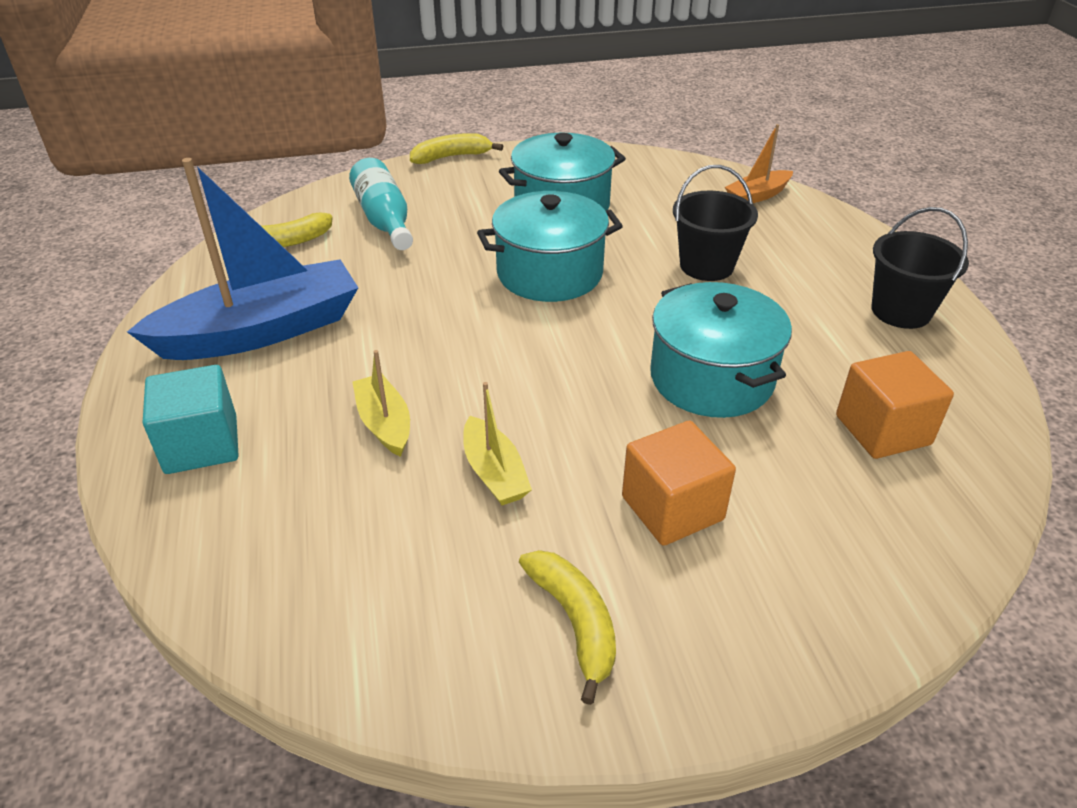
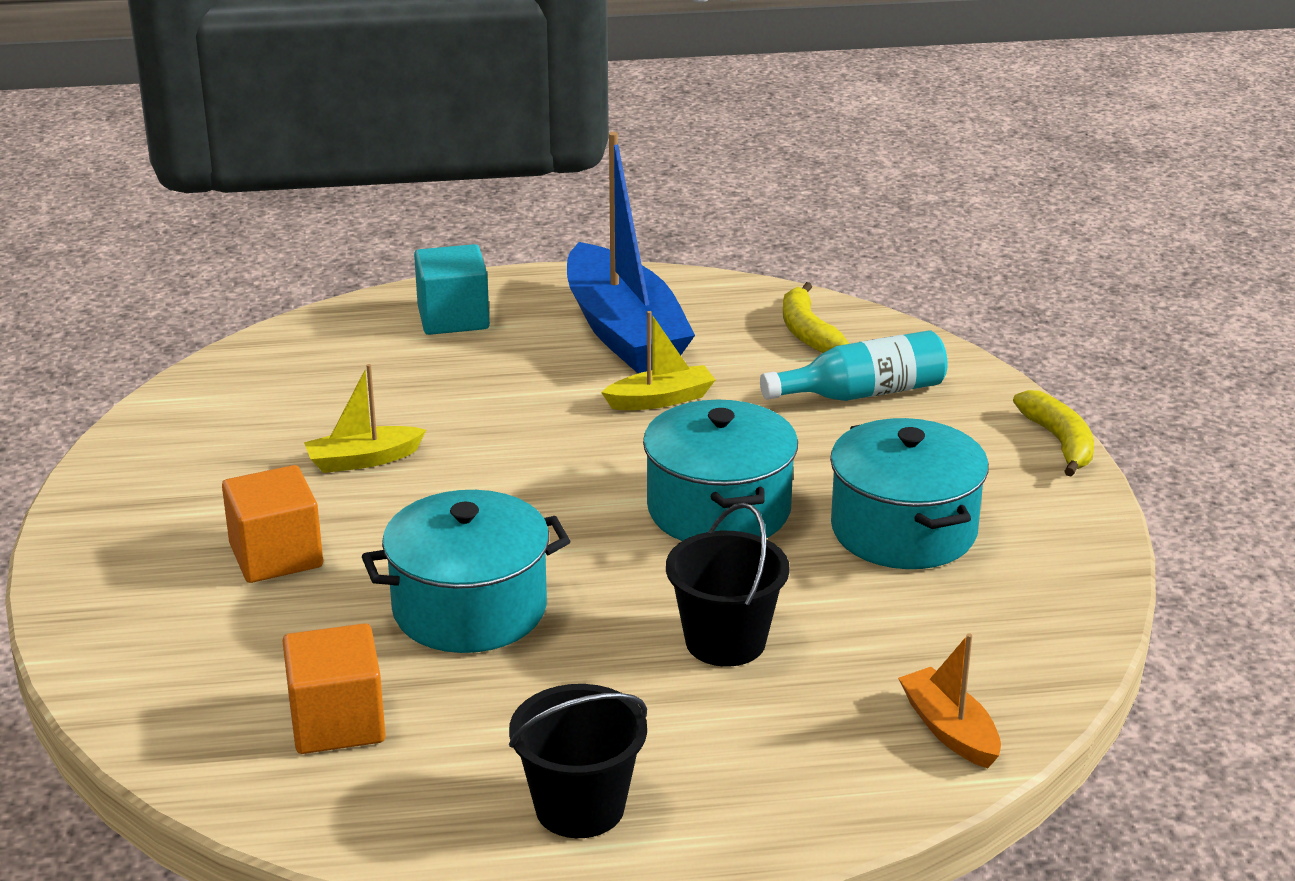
camera: 95 degrees right, 10 degrees down
(384, 424) = (454, 403): yellow boat -> yellow boat (660, 400)
(574, 622) = (171, 492): yellow banana -> none

